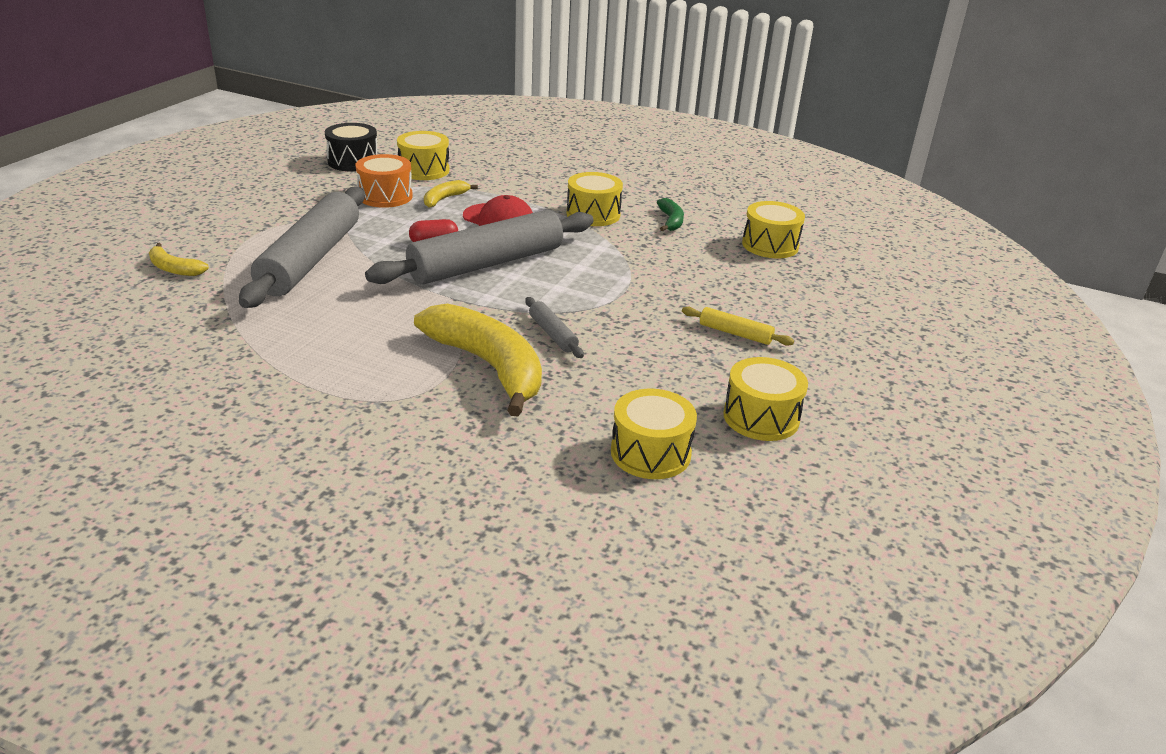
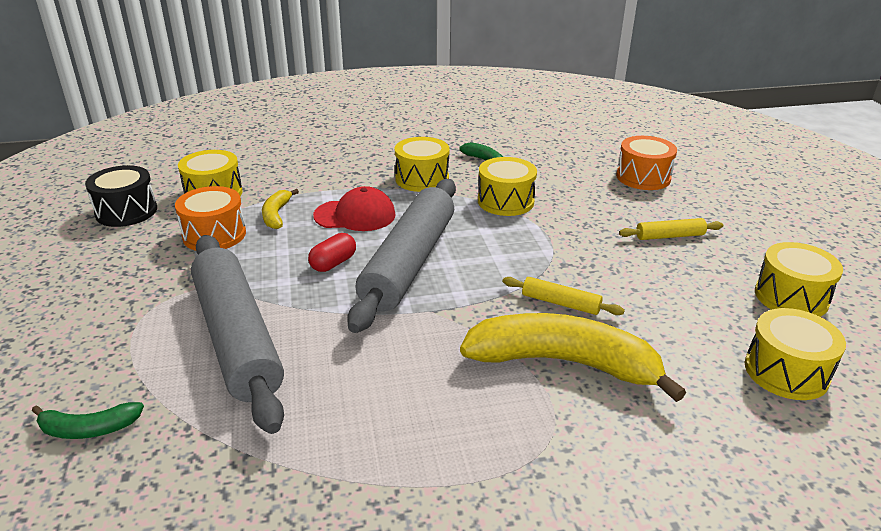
camera: 35 degrees left, 0 degrees up
(174, 269) = (89, 429): yellow banana -> green banana
(553, 334) = (560, 303): grey rolling pin -> yellow rolling pin
(770, 245) = (577, 154): yellow drum -> yellow drum (505, 201)
(800, 285) = (643, 177): none -> orange drum

